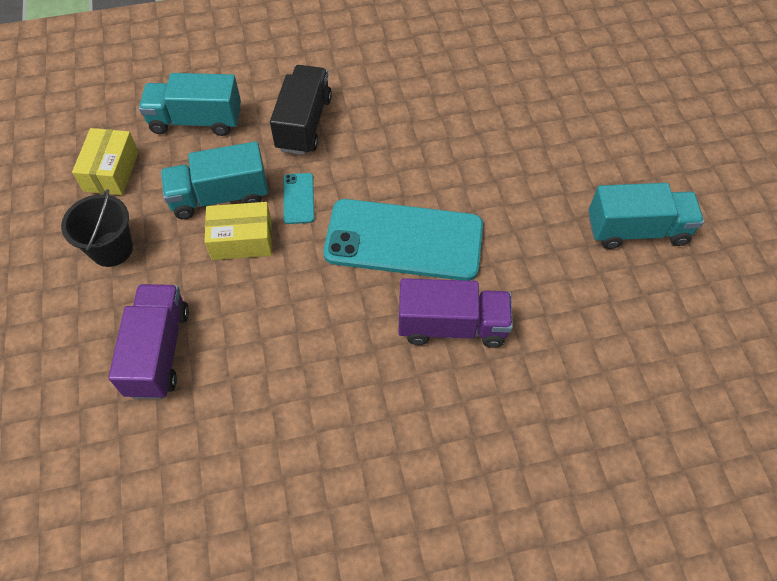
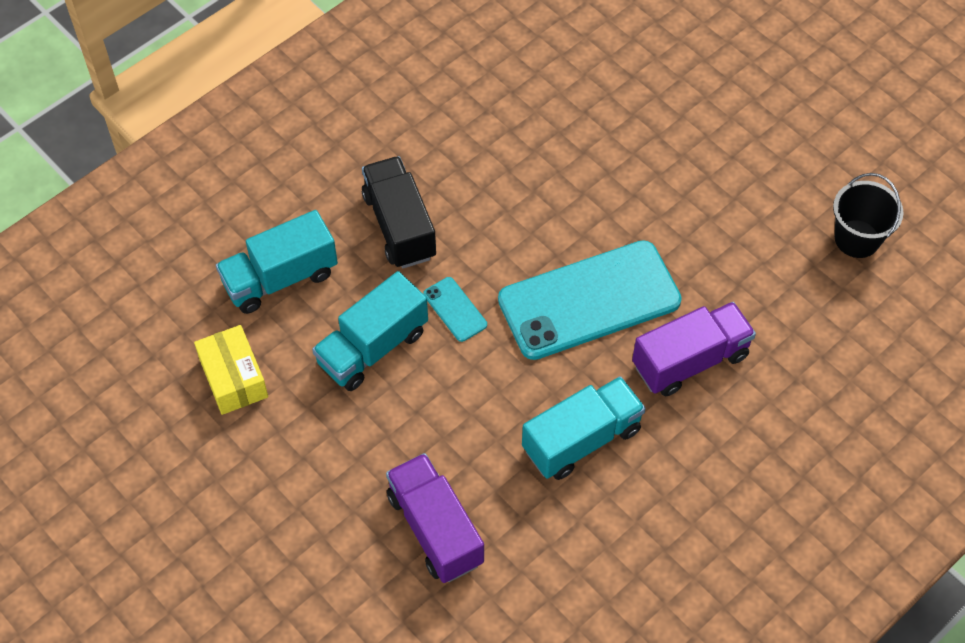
camera: 30 degrees left, 0 degrees up
(112, 249) = (304, 457): black bucket -> black bucket (857, 239)
(242, 240) = (430, 380): yellow box -> none
(637, 230) = (796, 182): turquoise truck -> turquoise truck (581, 439)

